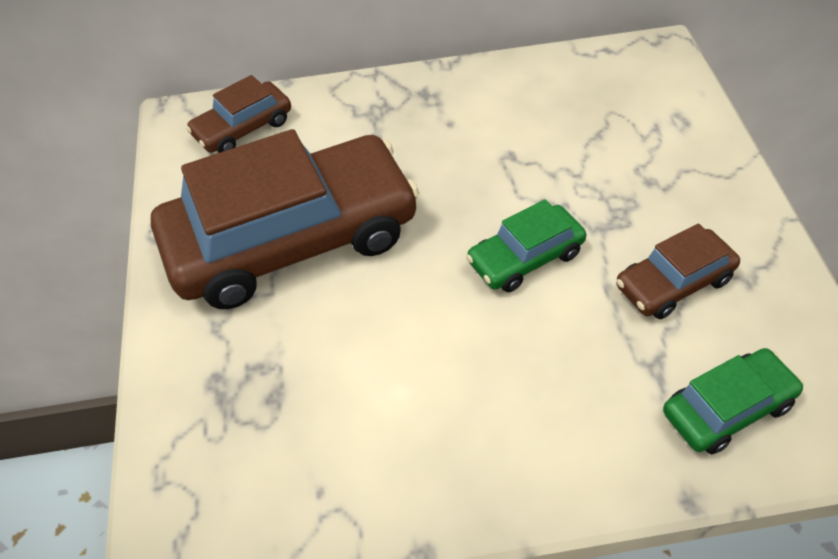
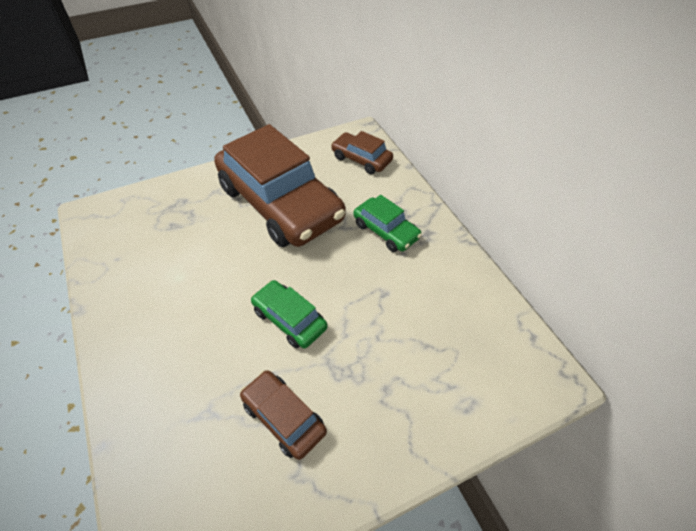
camera: 70 degrees right, 0 degrees up
(727, 409) = (174, 466): green car -> green car (386, 231)

